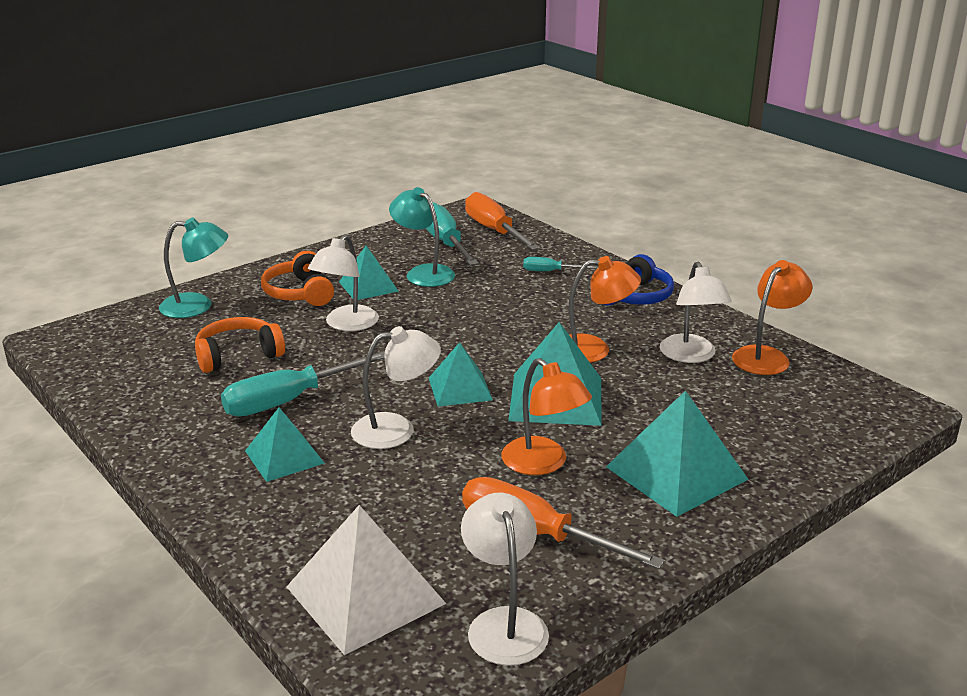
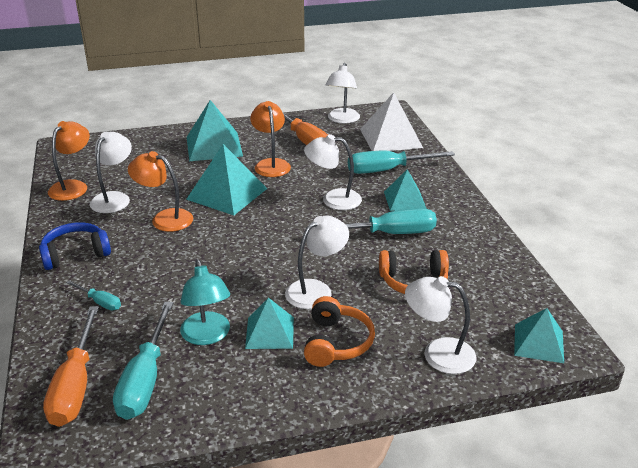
camera: 155 degrees left, 5 degrees up
(197, 306) = (438, 353): turquoise lamp -> white lamp
(336, 507) = (387, 170): none -> turquoise screwdriver
(460, 388) = (276, 214): turquoise pyramid -> turquoise pyramid (538, 343)
(766, 356) = (73, 186): orange lamp -> orange lamp turned 135 degrees clockwise

